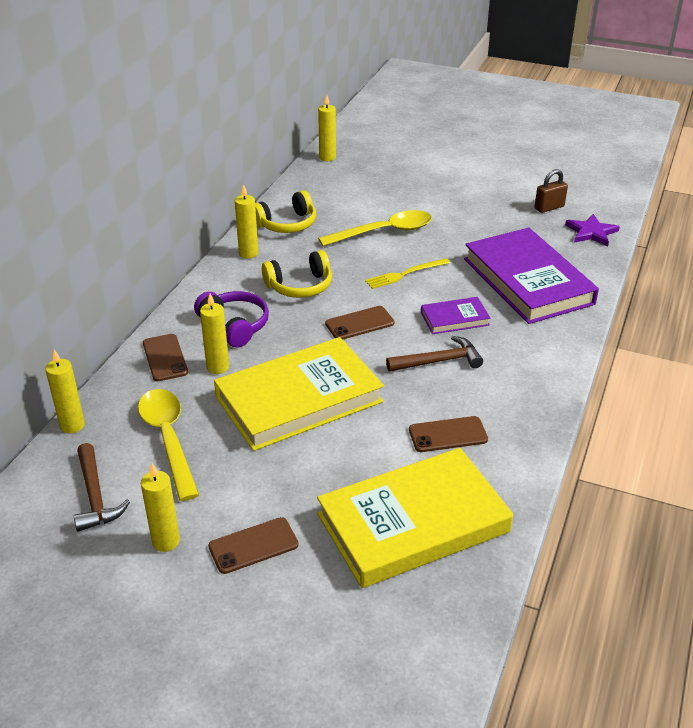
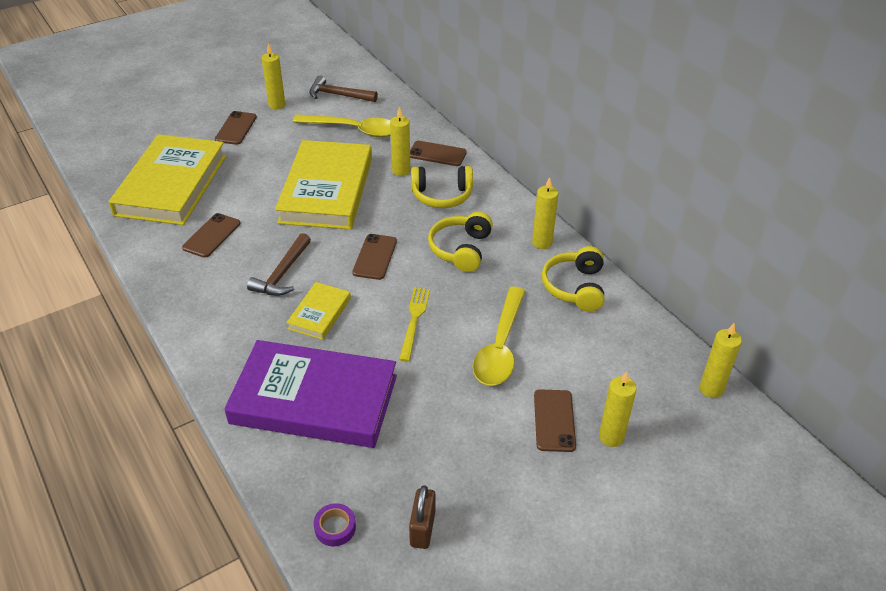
camera: 125 degrees right, 5 degrees up
(72, 425) = (408, 103): yellow candle -> yellow candle (611, 437)
(234, 326) = (442, 195): purple headphones -> yellow headphones
(419, 195) = (554, 420): none -> brown phone
(454, 319) = (319, 313): purple book -> yellow book
(591, 232) = (335, 528): purple star -> purple tape

